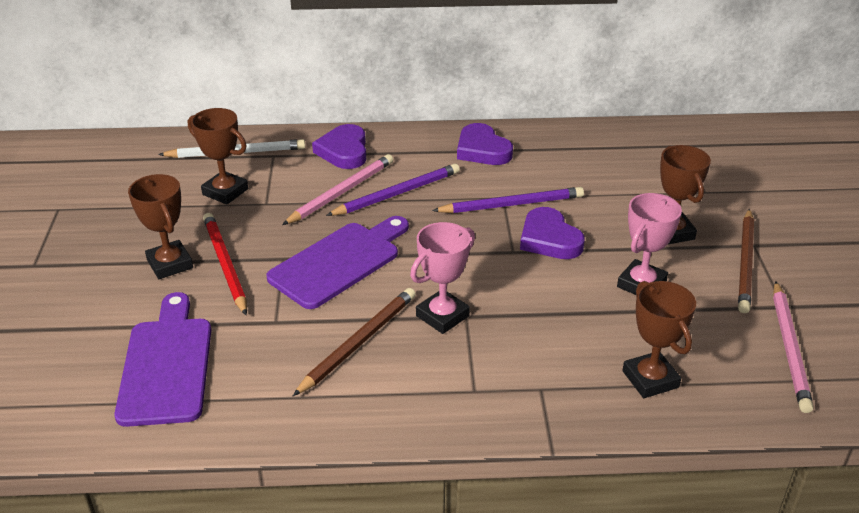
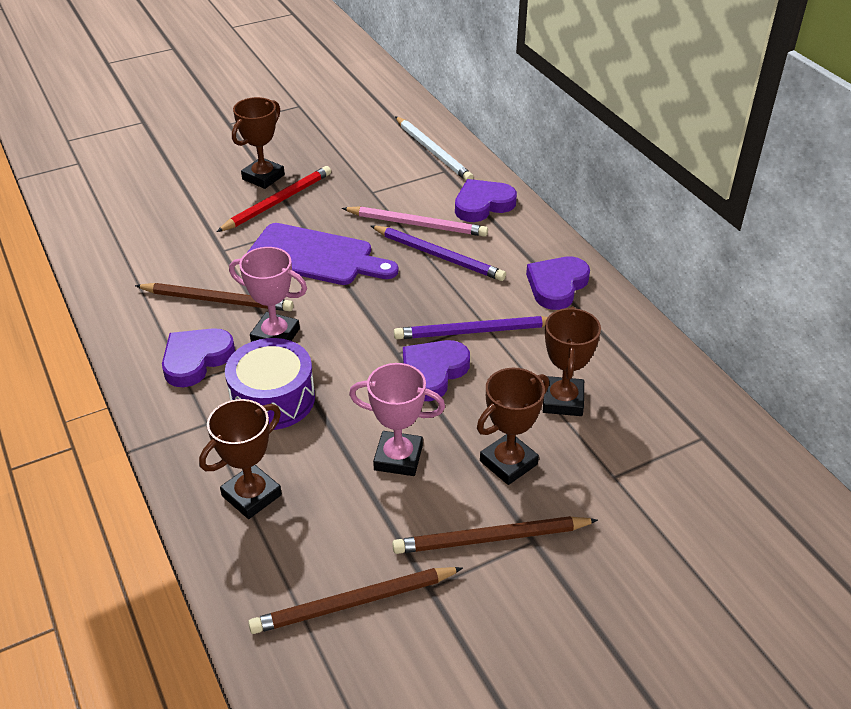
camera: 65 degrees right, 5 degrees up
(166, 365) = (150, 219): purple cutting board -> none
(225, 192) = (373, 167): brown trophy -> brown trophy (562, 400)
(443, 377) = (196, 359): none -> purple heart
(512, 204) = (474, 332): purple pencil -> purple pencil turned 120 degrees clockwise
(531, 338) = (273, 399): none -> purple drum
(790, 348) = (353, 603): pink pencil -> brown pencil

